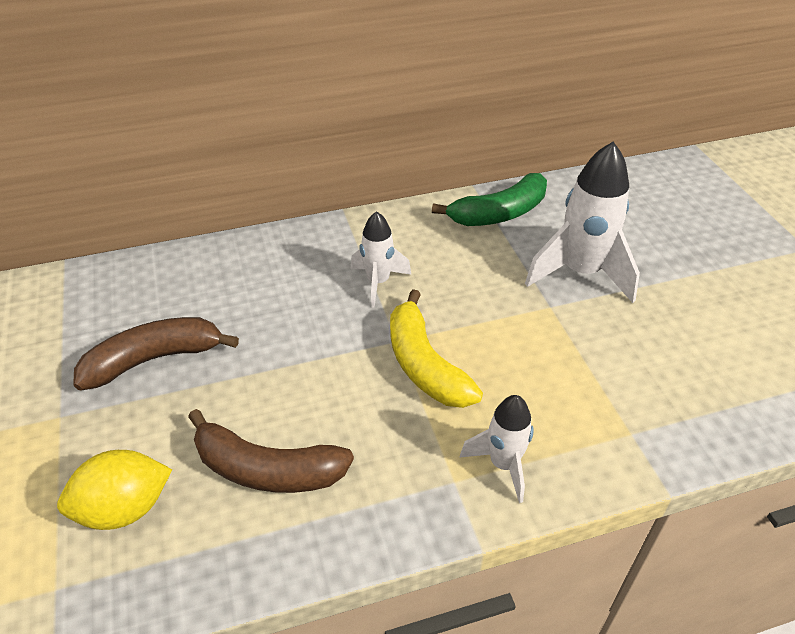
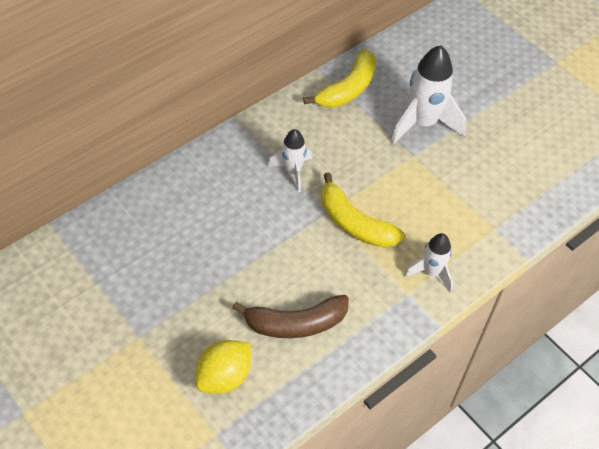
camera: 25 degrees left, 10 degrees up
(154, 359) = (174, 277): brown banana -> none
(499, 213) = (348, 89): green banana -> yellow banana

